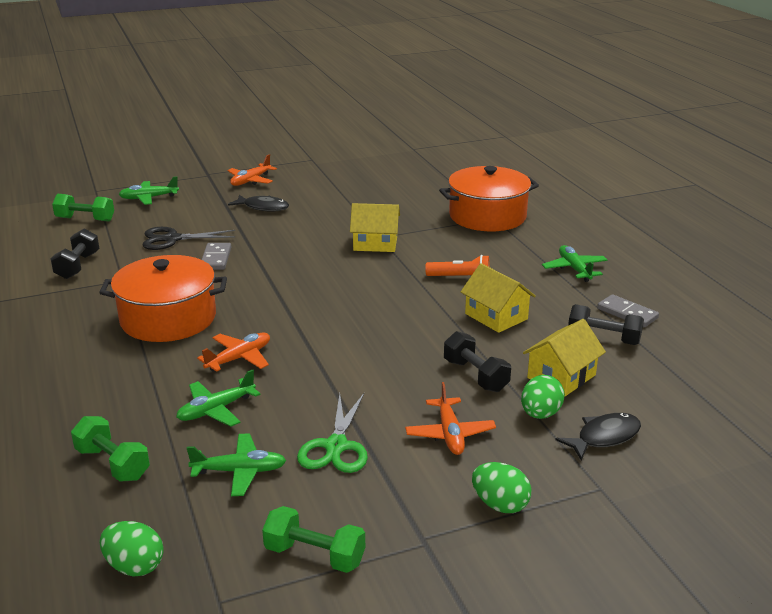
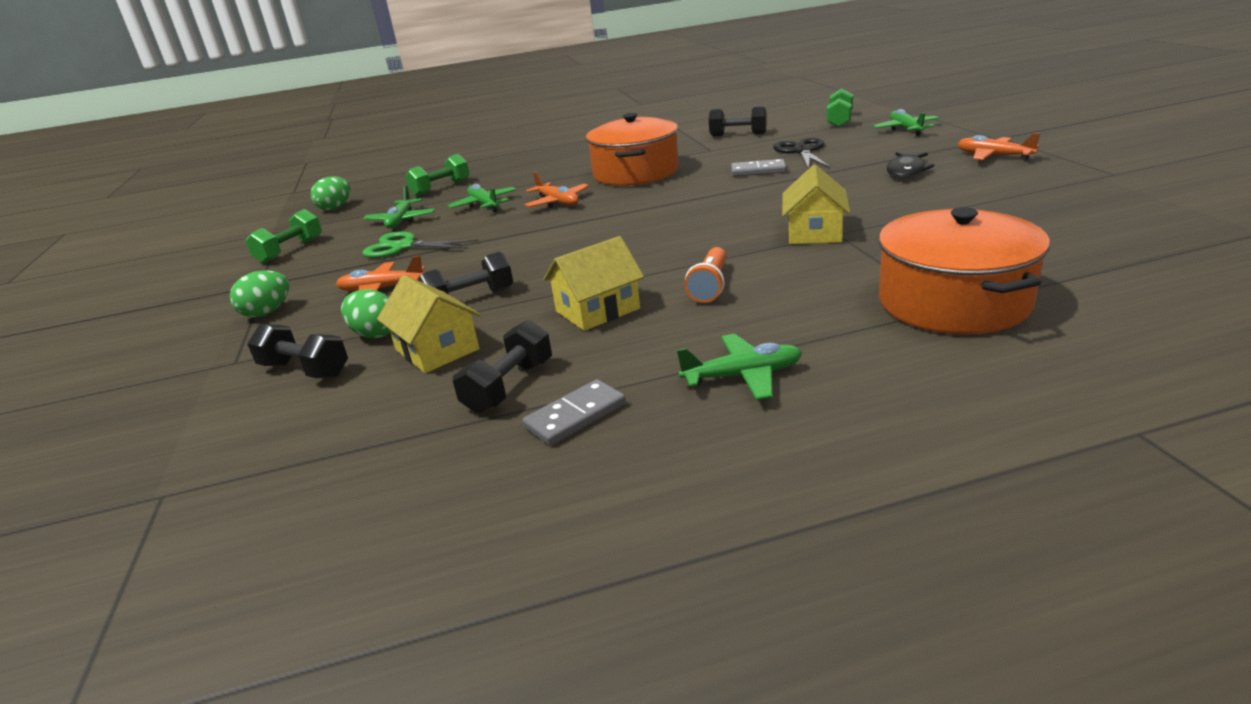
camera: 100 degrees right, 0 degrees up
(604, 437) = (305, 370): black fish -> black dumbbell

